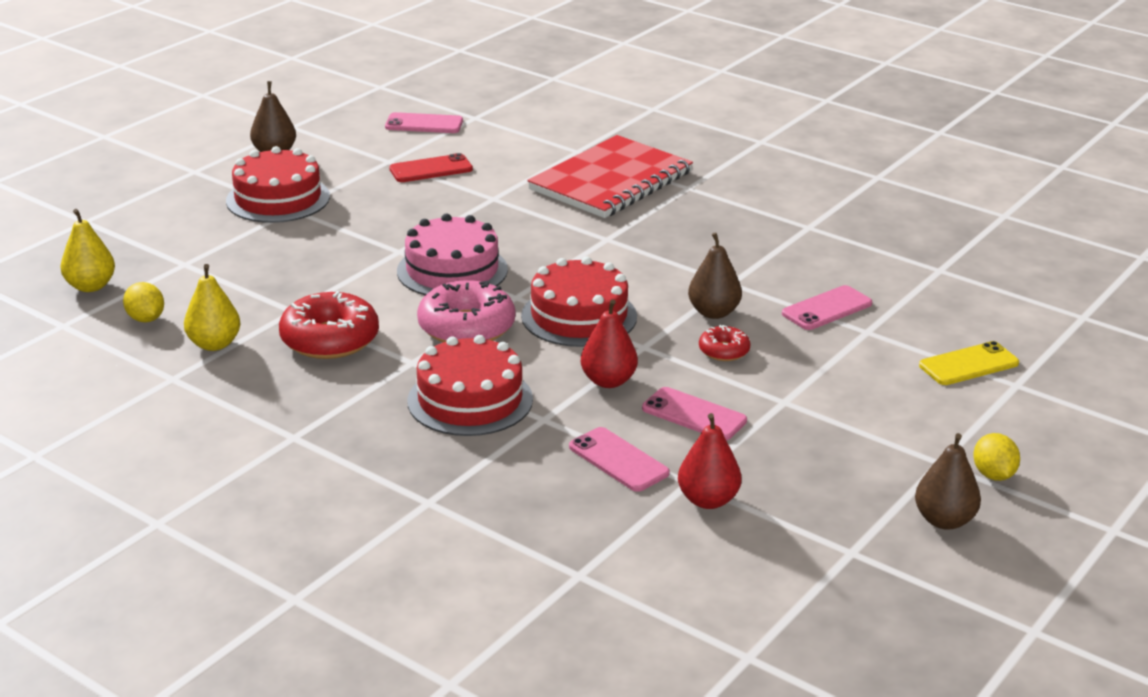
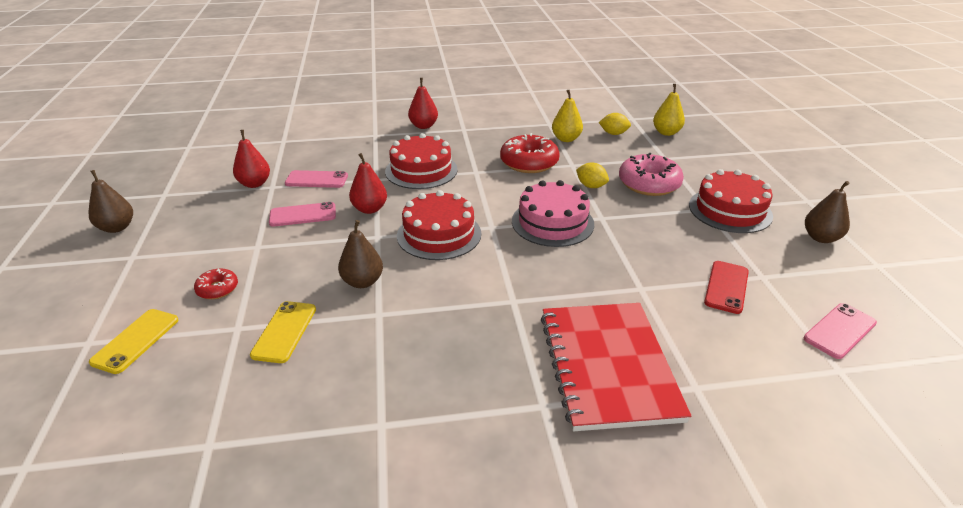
camera: 135 degrees right, 5 degrees up
(333, 477) = (423, 126): none -> red pear
(466, 327) = (483, 198): pink donut -> pink donut (649, 184)
(724, 351) = (326, 258): red donut -> red donut (217, 289)
(827, 309) = (284, 331): pink phone -> yellow phone
(993, 475) = (91, 265): yellow lemon -> yellow lemon (591, 186)

